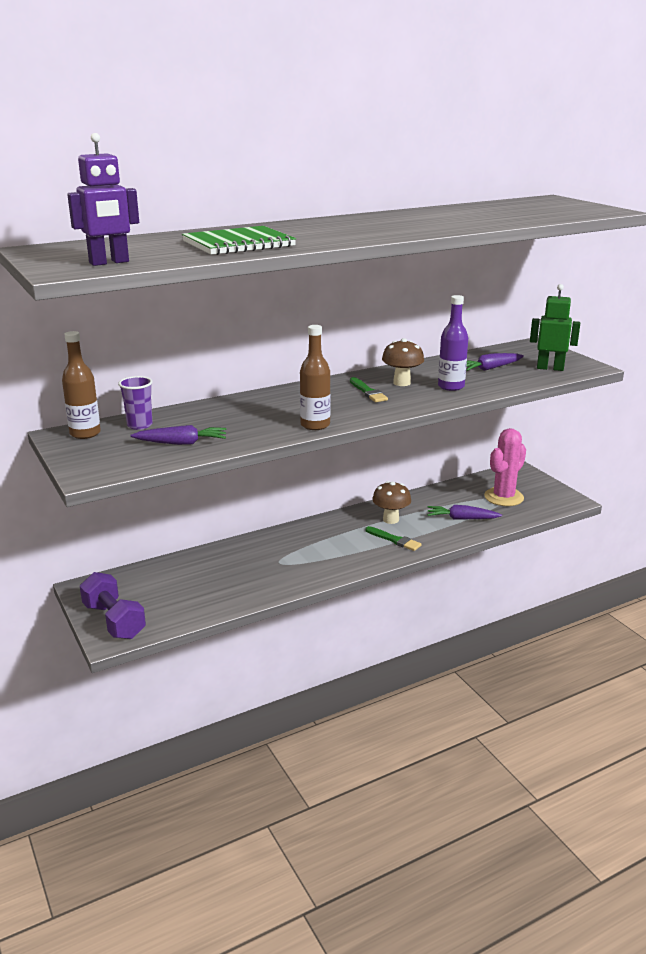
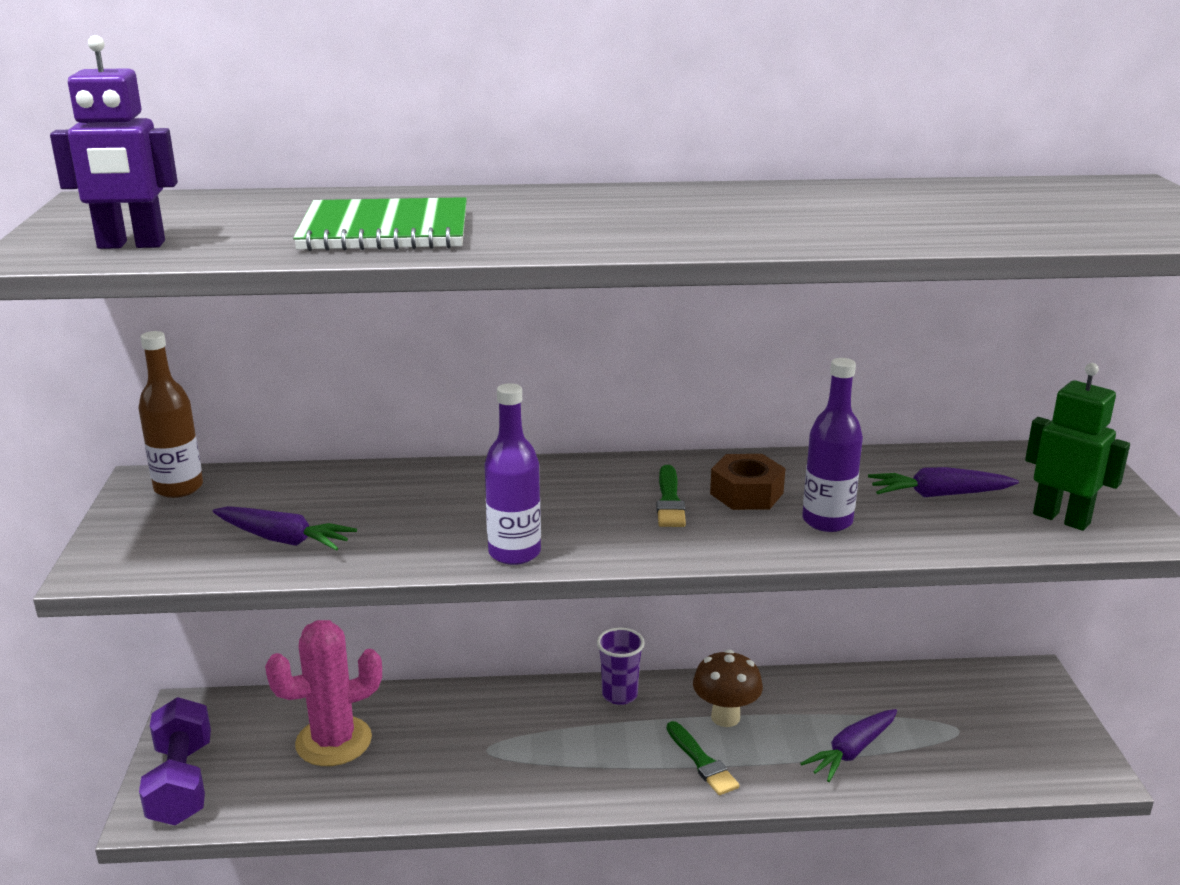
camera: 25 degrees right, 0 degrees up
(139, 425) = (264, 489): purple cup -> purple cup (619, 695)
(315, 425) = (514, 553): brown bottle -> purple bottle
(402, 383) = (746, 493): brown mushroom -> brown nut
(461, 518) = (851, 752): purple carrot -> purple carrot turned 75 degrees counterclockwise
(503, 497) = (962, 727): pink cactus -> pink cactus (333, 741)

